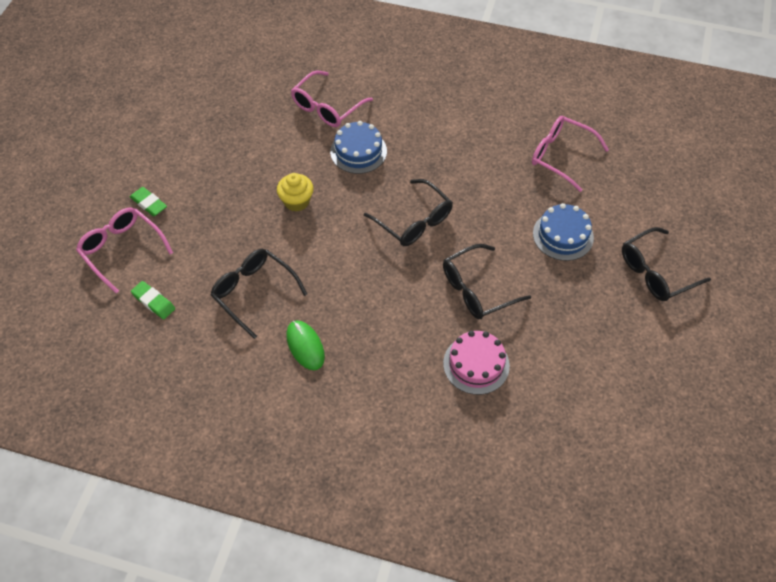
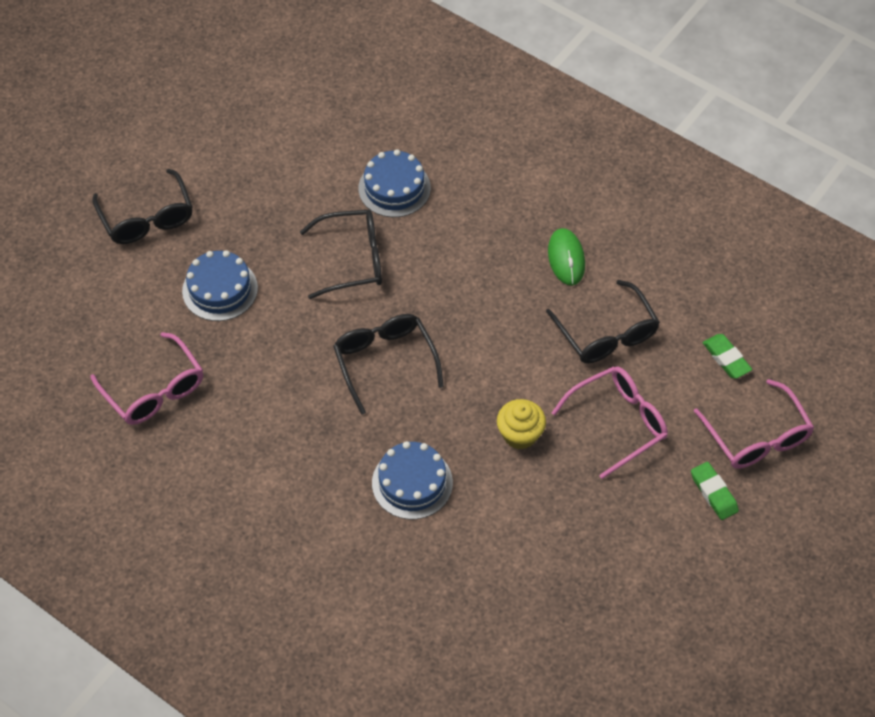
camera: 160 degrees left, 0 degrees up
(326, 107) = (428, 571): pink glasses -> pink glasses (618, 422)
(476, 364) = (394, 188): pink cake -> blue cake
(655, 272) = (147, 218): black glasses -> black glasses turned 75 degrees clockwise

